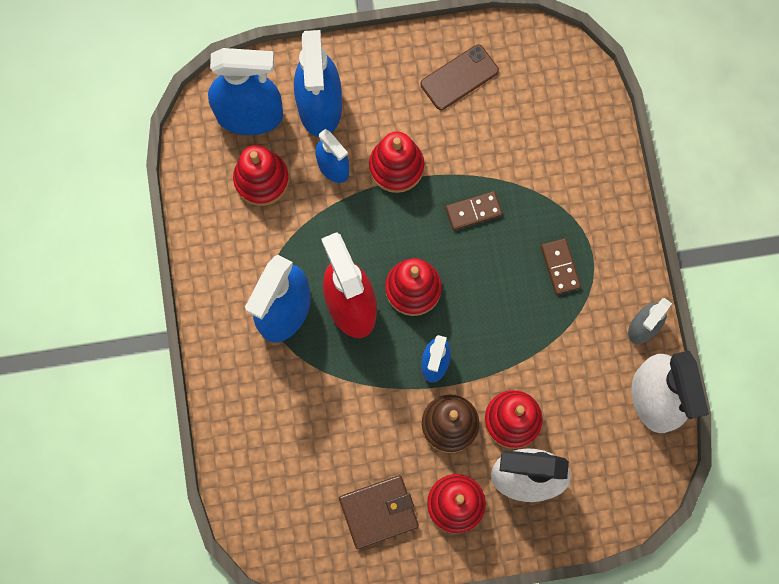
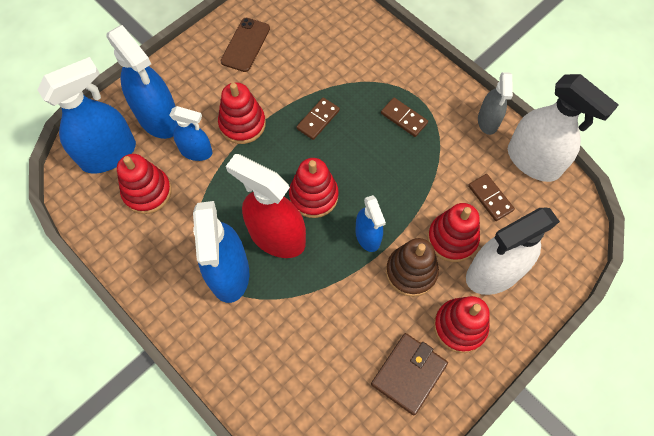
camera: 35 degrees left, 10 degrees down
(580, 406) = (490, 198): none -> brown domino

